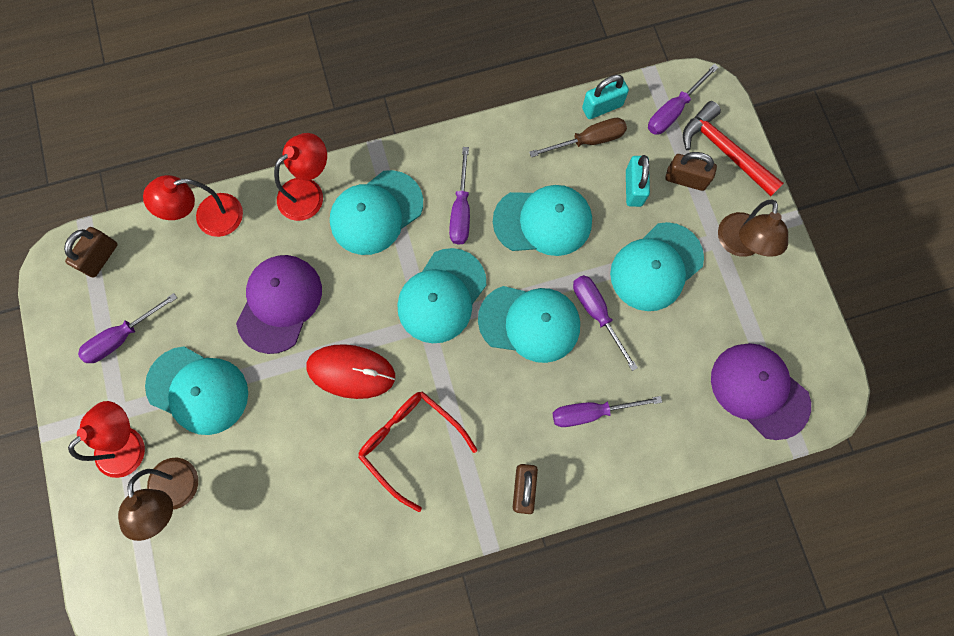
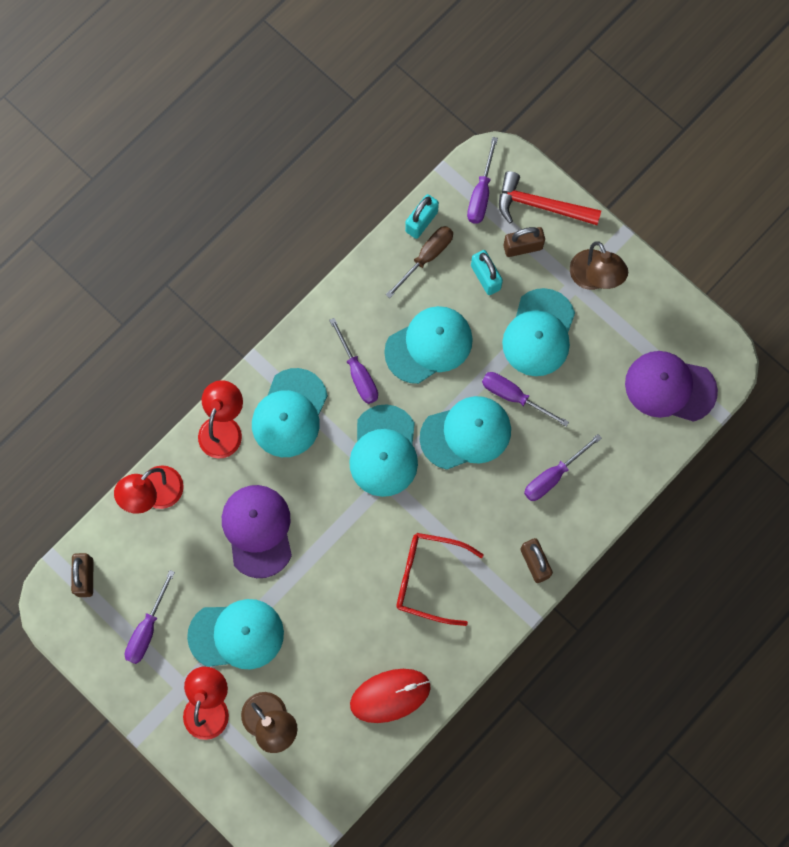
camera: 30 degrees left, 0 degrees up
(351, 372) = (349, 551): red mouse -> red mouse (390, 695)

